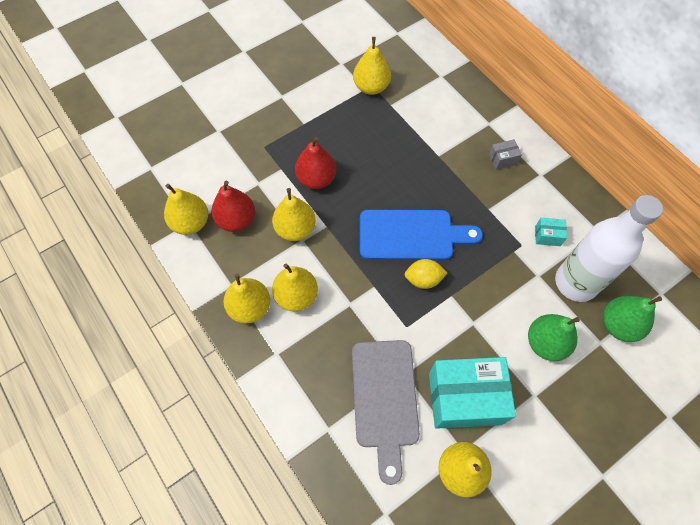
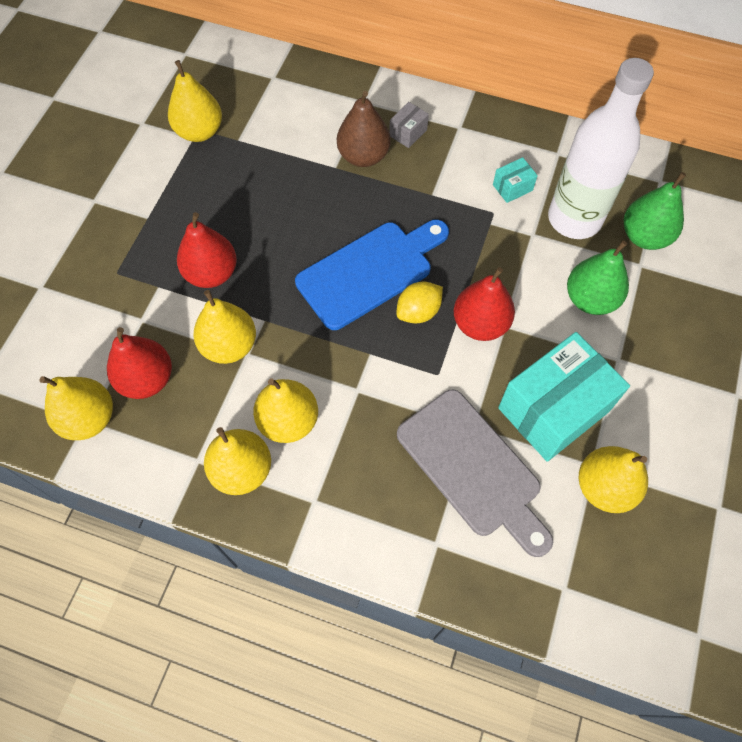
camera: 35 degrees left, 0 degrees up
(457, 312) = (480, 324): none -> red pear
(462, 159) = (363, 156): none -> brown pear

